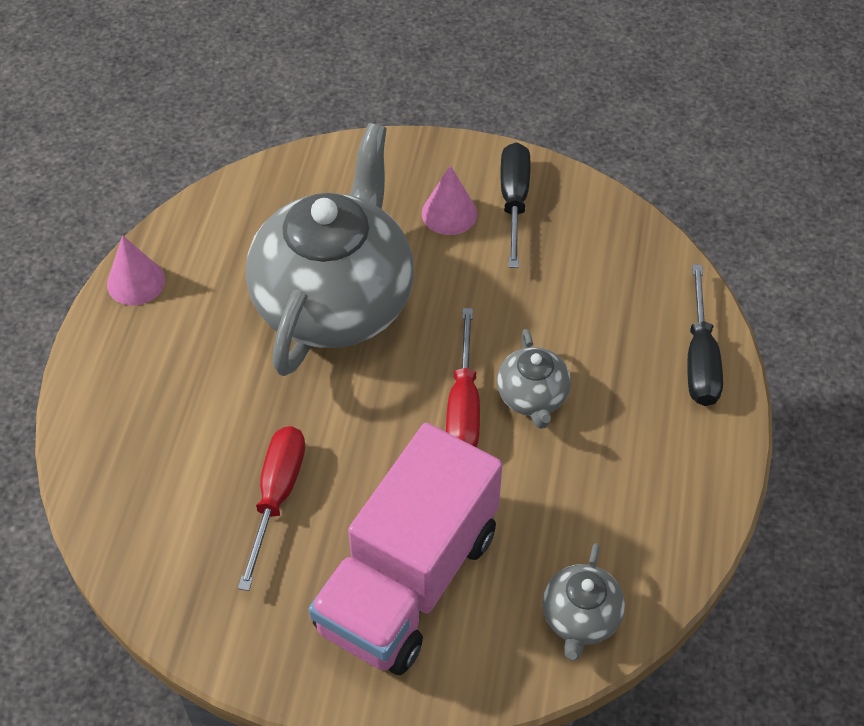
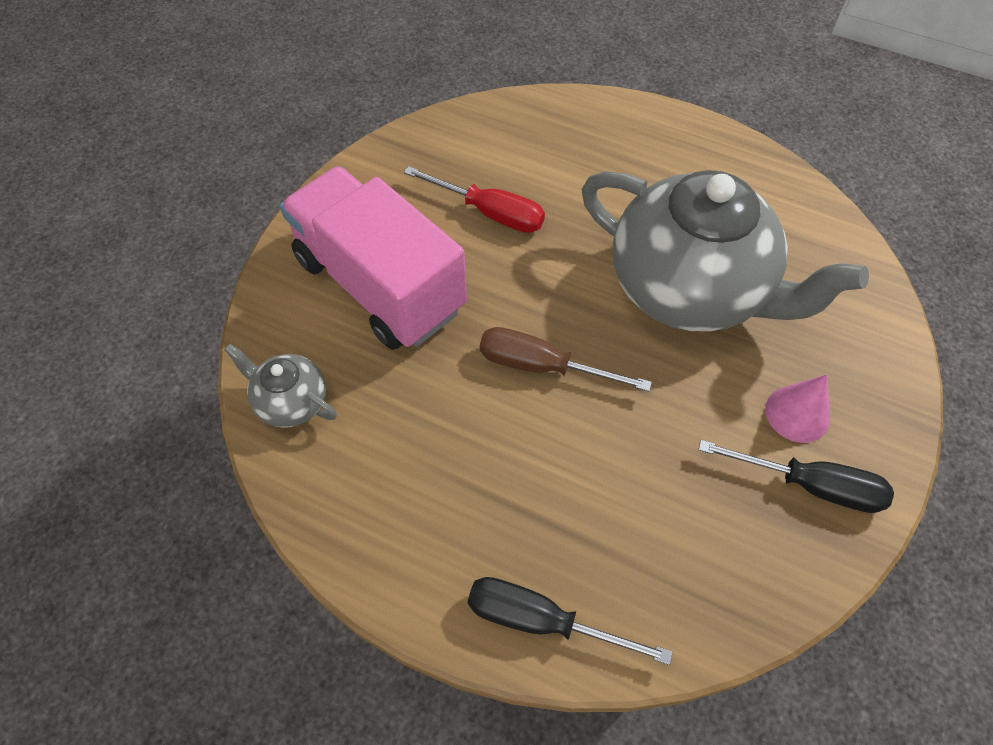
camera: 105 degrees right, 5 degrees up
(136, 282) = (737, 152): pink cone -> none
(463, 405) = (542, 366): red screwdriver -> brown screwdriver
(532, 397) = (535, 429): grey teapot -> none

